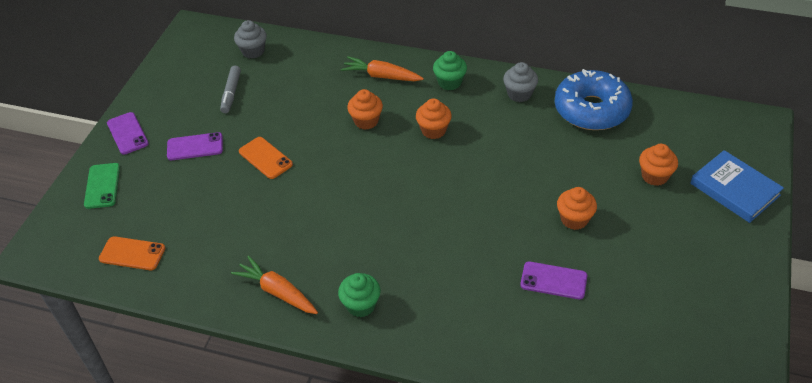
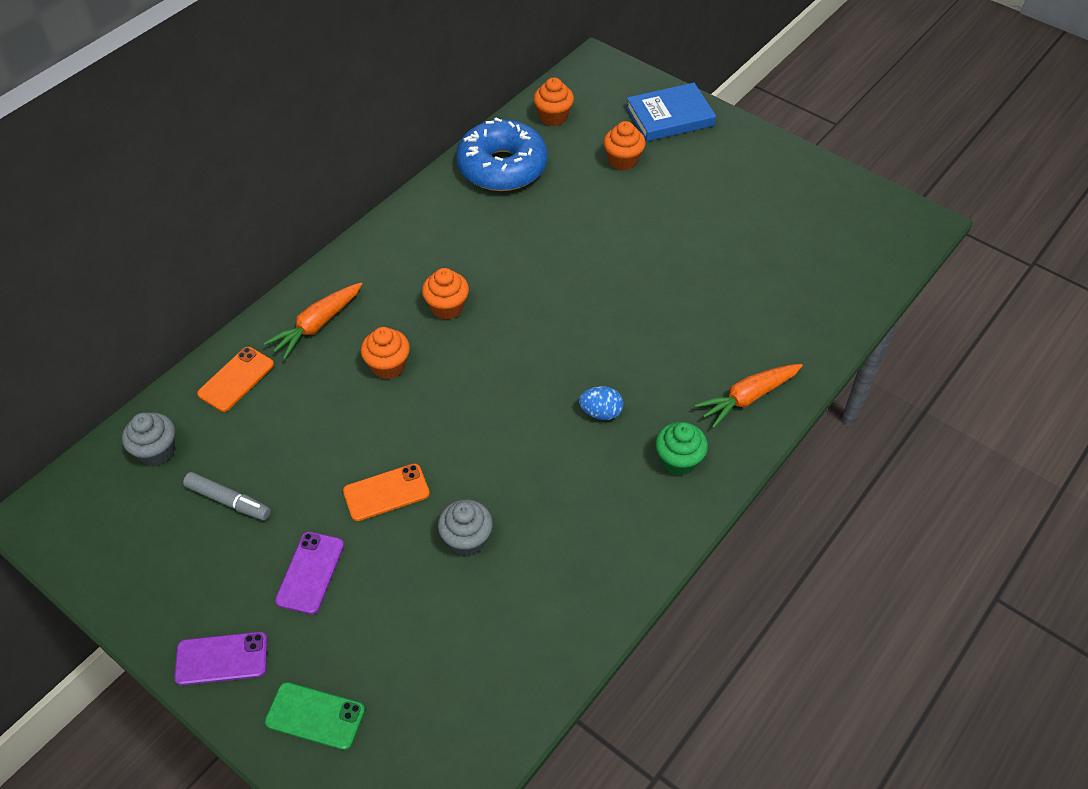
camera: 70 degrees left, 5 degrees up
(132, 253) = (474, 698): orange phone -> orange phone (236, 379)
(277, 292) = (622, 539): orange carrot -> orange carrot (748, 398)
(383, 245) = (600, 412): none -> blue egg
(449, 82) = (376, 265): green cupcake -> none
(519, 94) = (438, 213): grey cupcake -> grey cupcake (467, 539)
(553, 281) = (718, 287): purple phone -> none
(574, 219) = (647, 241): orange cupcake -> orange cupcake (553, 117)

